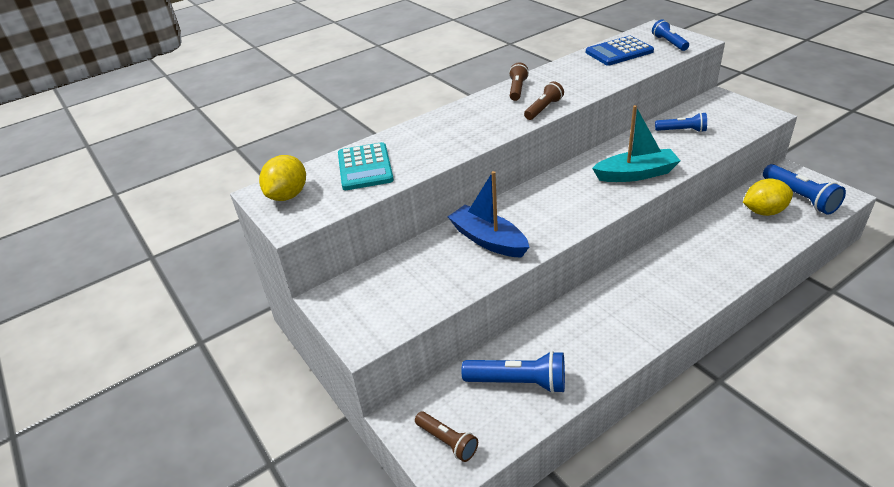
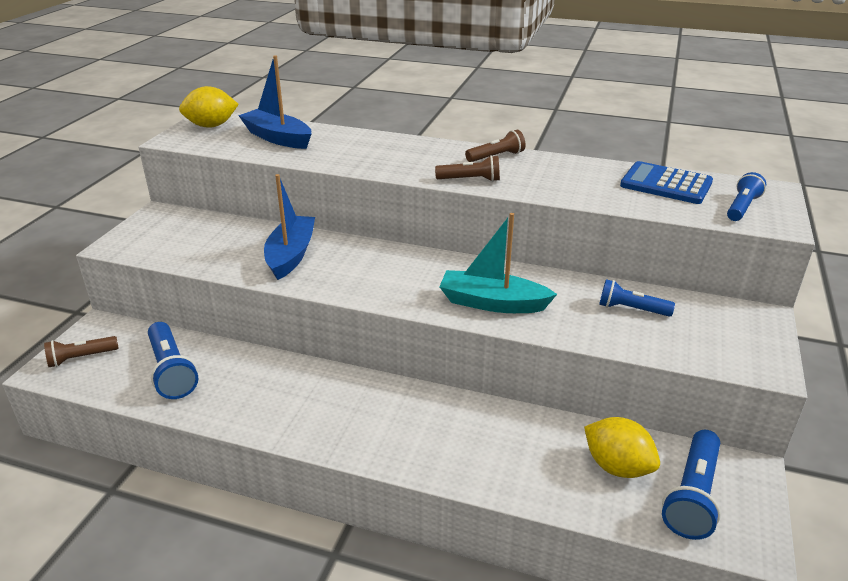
camera: 50 degrees right, 5 degrees down
(365, 167) = (278, 138): turquoise calculator -> blue boat
(447, 441) = (81, 358): brown flashlight -> brown flashlight turned 60 degrees clockwise
(636, 174) = (492, 303): turquoise boat -> turquoise boat turned 150 degrees clockwise
(682, 131) = (631, 309): blue flashlight -> blue flashlight turned 135 degrees clockwise

